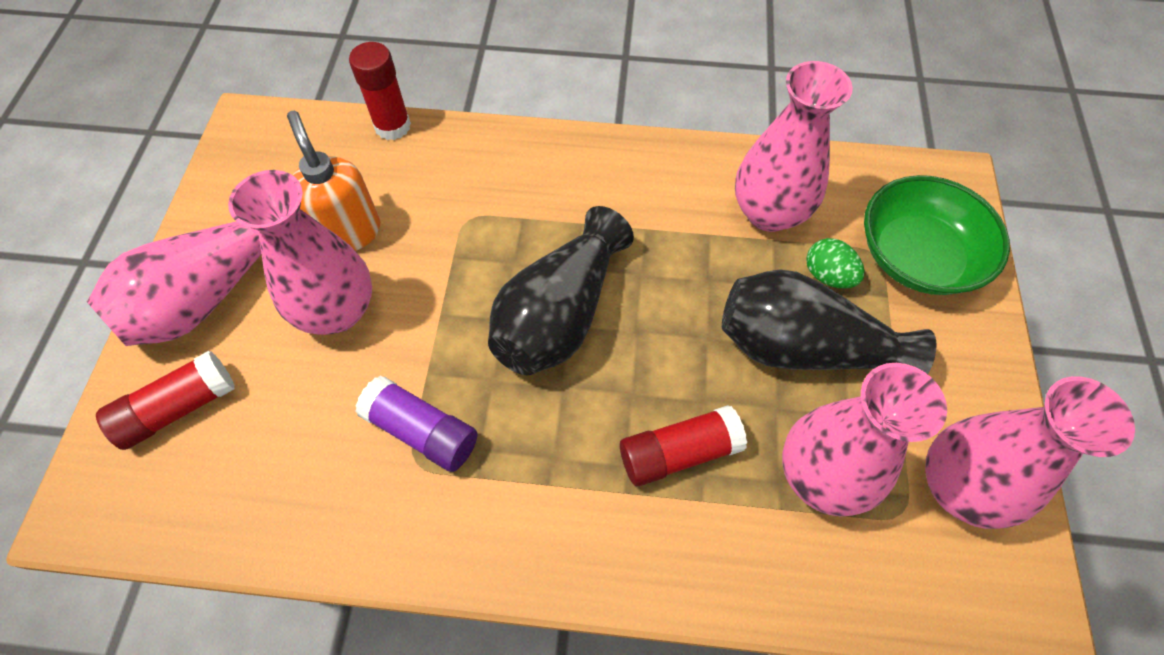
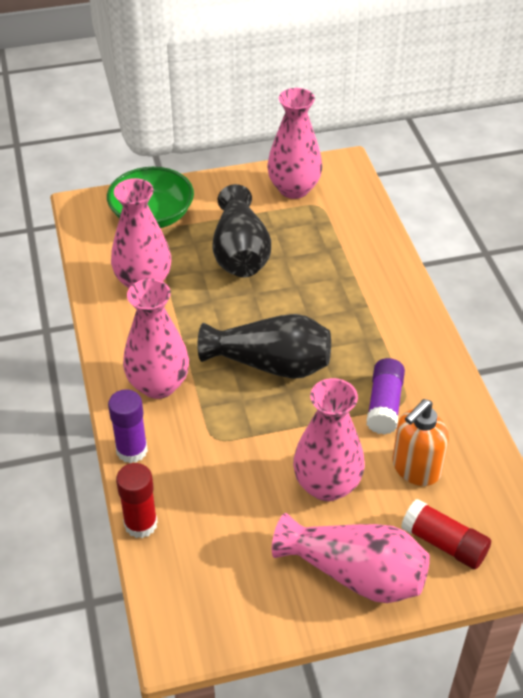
camera: 110 degrees left, 15 degrees down
(349, 232) = (258, 508): orange soap dispenser -> orange soap dispenser (415, 469)
(492, 139) = (132, 450): none -> purple glue stick
(679, 452) = (333, 290): red glue stick -> none
(821, 475) = (315, 235): pink vase -> pink vase (158, 385)
(828, 276) = (183, 249): green egg -> none

